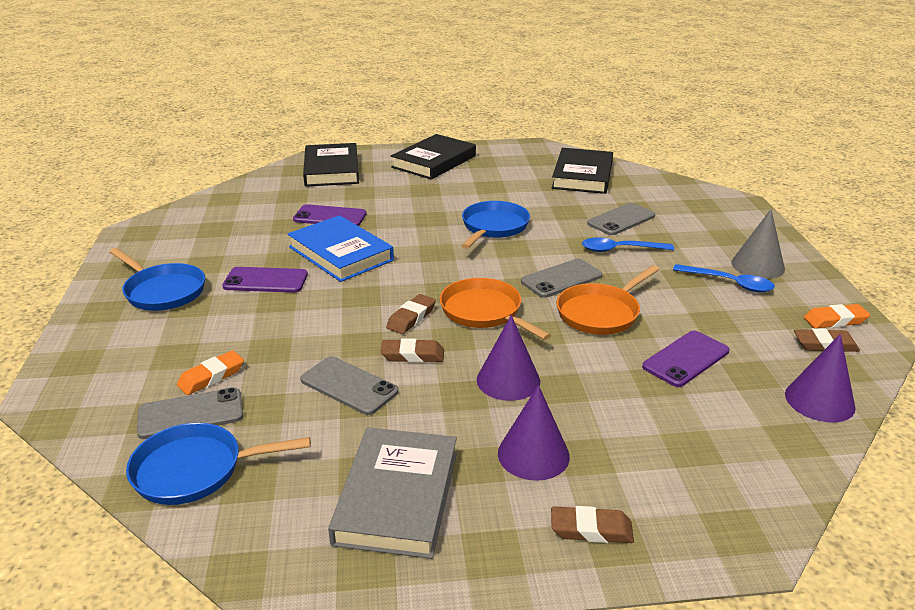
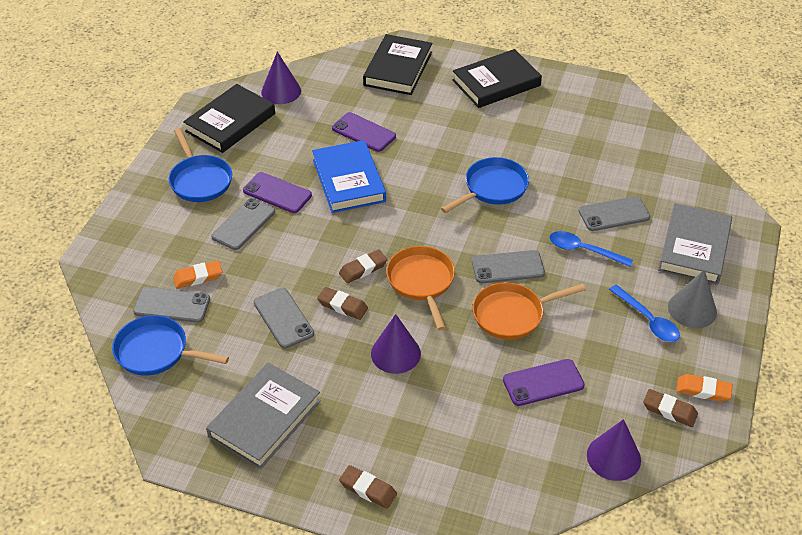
camera: 25 degrees right, 15 degrees up
(241, 315) = (243, 224): none -> grey phone
(533, 454) = (370, 421): purple cone -> purple cone (281, 91)
(582, 176) = (623, 144): black book -> black book (230, 122)
(712, 225) = (694, 248): none -> grey book

